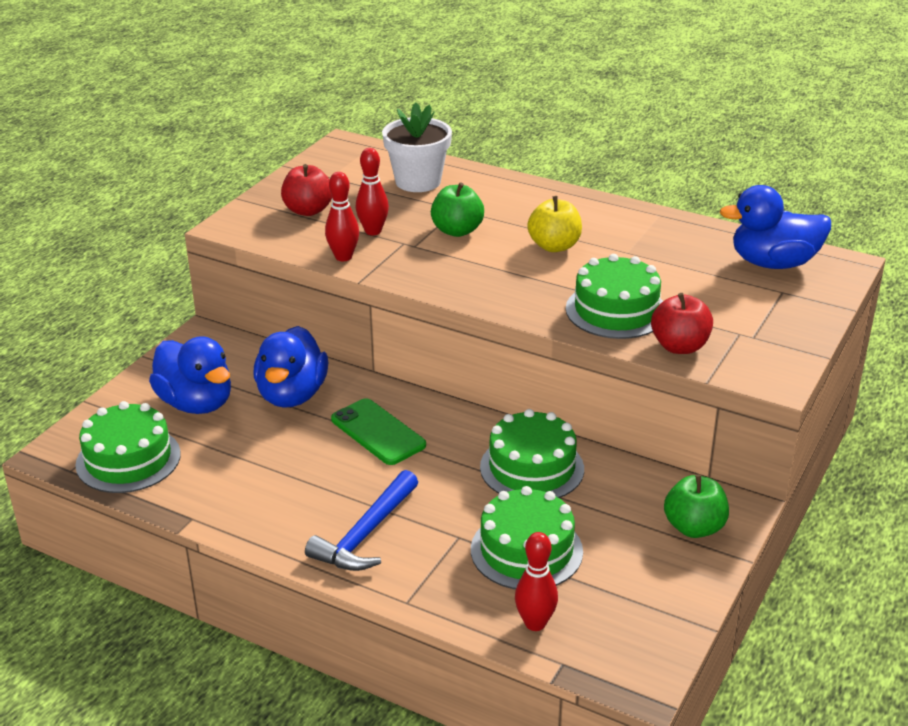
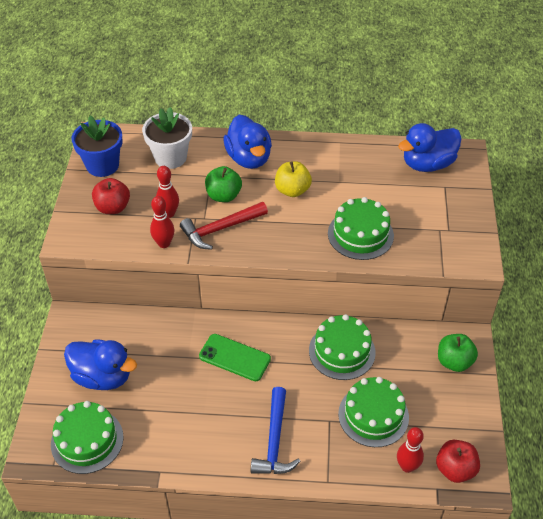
camera: 25 degrees left, 15 degrees up
(292, 395) = (162, 347): blue duck -> blue duck (249, 158)
(328, 171) = (102, 165): none -> blue flower pot
(427, 260) = (220, 229): none -> red hammer
(679, 346) = (413, 252): red apple -> red apple (455, 469)

